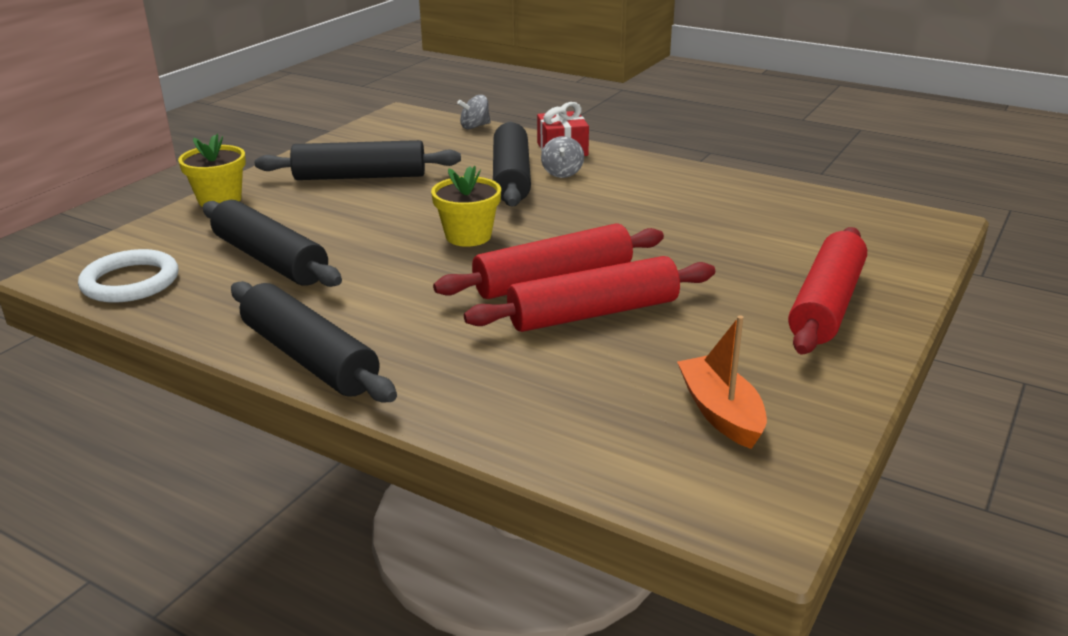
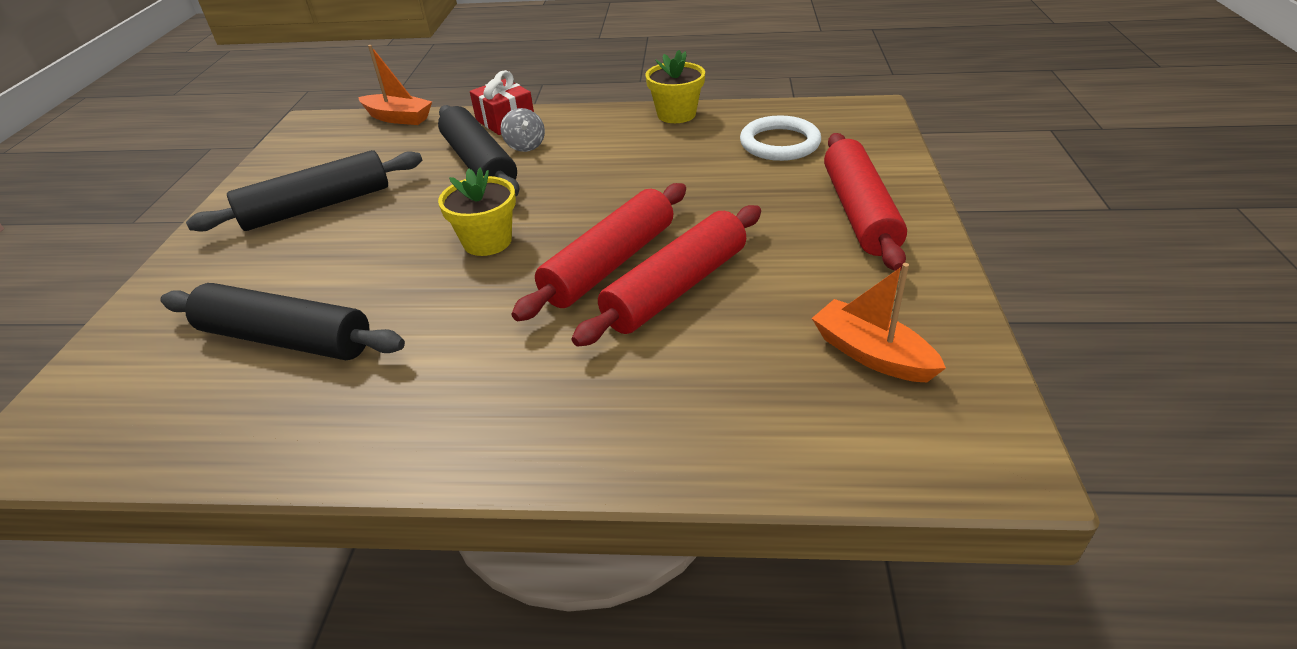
camera: 25 degrees left, 10 degrees up
(130, 282) = (123, 429): white ring -> white ring (779, 143)
(220, 200) = (166, 282): yellow flower pot -> yellow flower pot (676, 114)
(309, 358) = (427, 449): black rolling pin -> none
(475, 126) = (398, 118): grey spinning top -> orange boat

